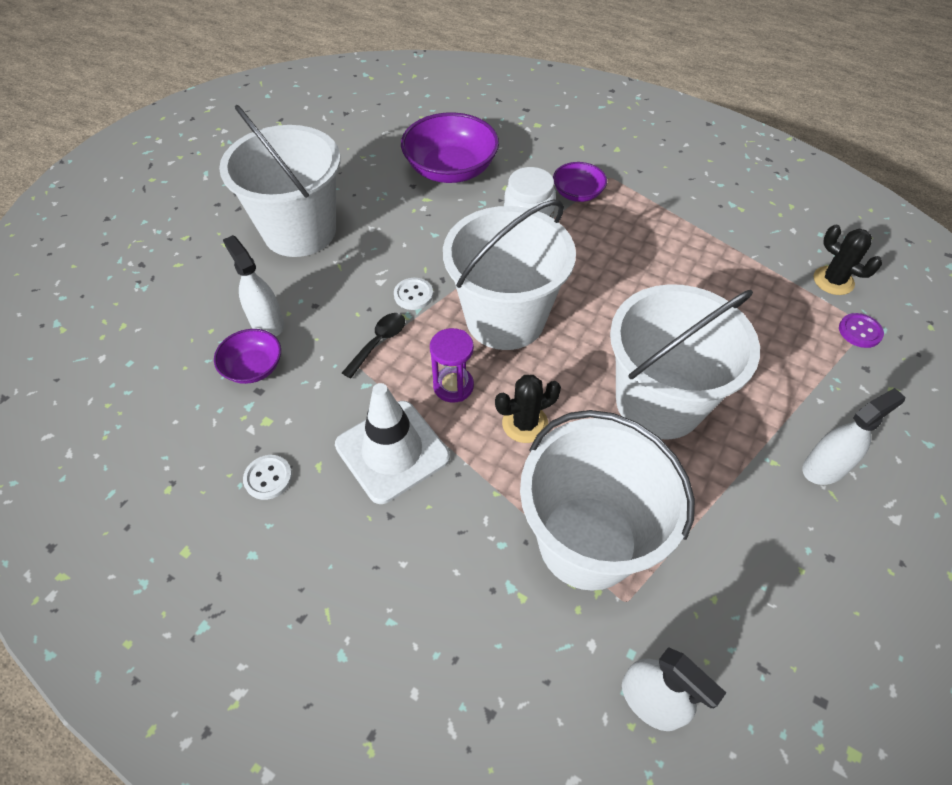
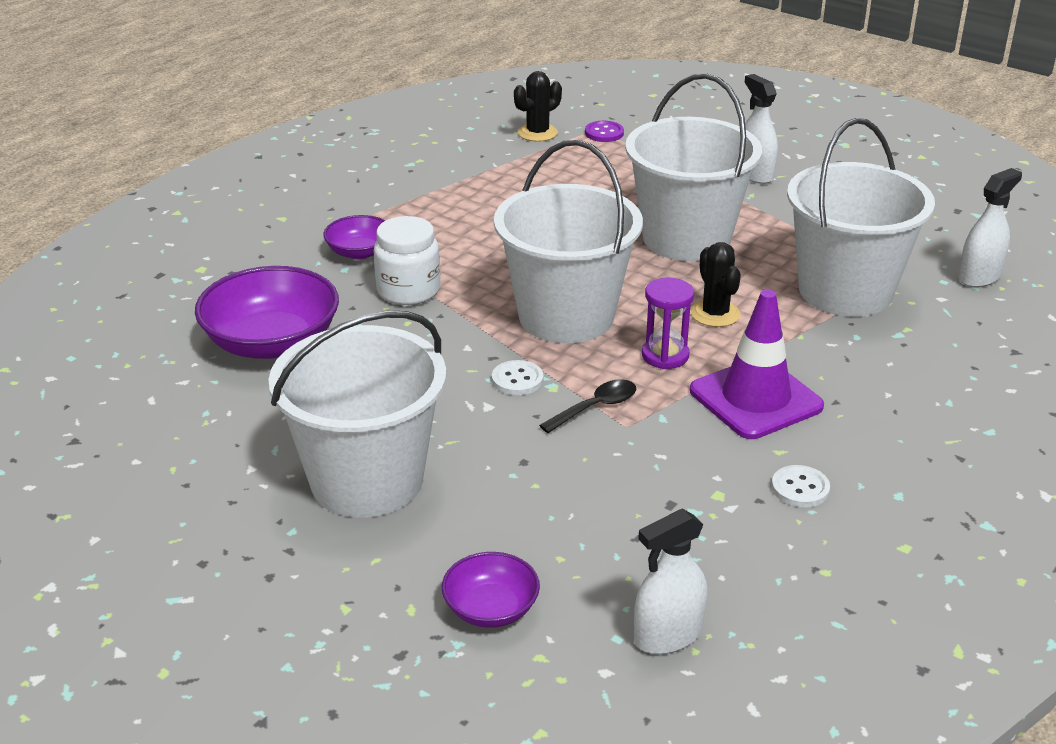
camera: 85 degrees left, 20 degrees down
(253, 367) = (631, 511): purple bowl -> purple bowl (491, 609)
(267, 322) = (551, 503): white spray bottle -> white spray bottle (668, 635)
(379, 342) = (595, 407): black spoon -> black spoon turned 105 degrees clockwise
(392, 451) = (755, 399): white traffic cone -> purple traffic cone

